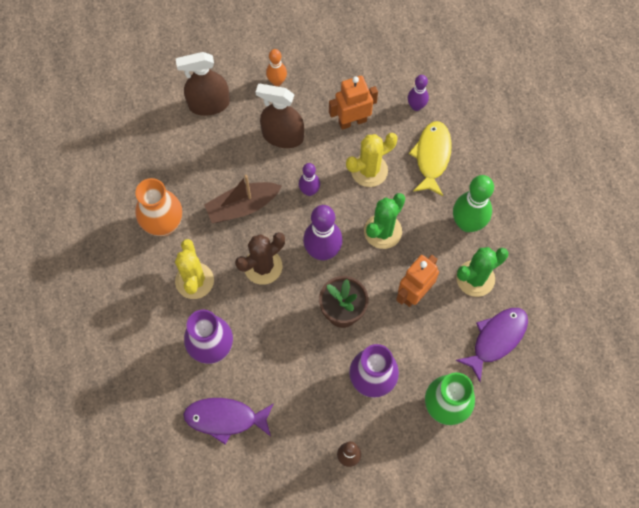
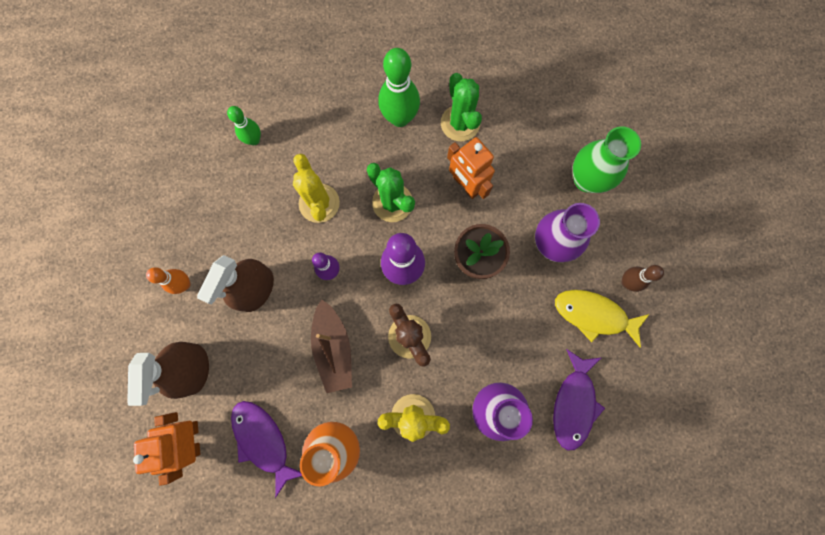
camera: 80 degrees left, 10 degrees up
(352, 121) = (256, 210): orange robot -> orange robot (192, 438)
(416, 106) = (254, 140): purple bowling pin -> green bowling pin
(432, 156) = (317, 136): yellow fish -> yellow fish (594, 315)
(496, 339) = (525, 118): purple fish -> purple fish (263, 440)

